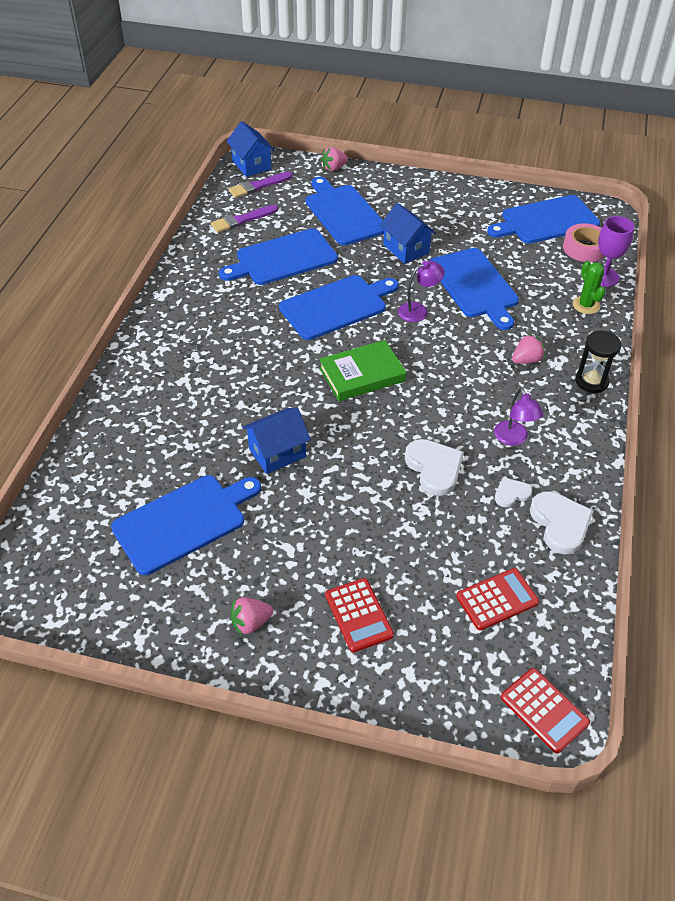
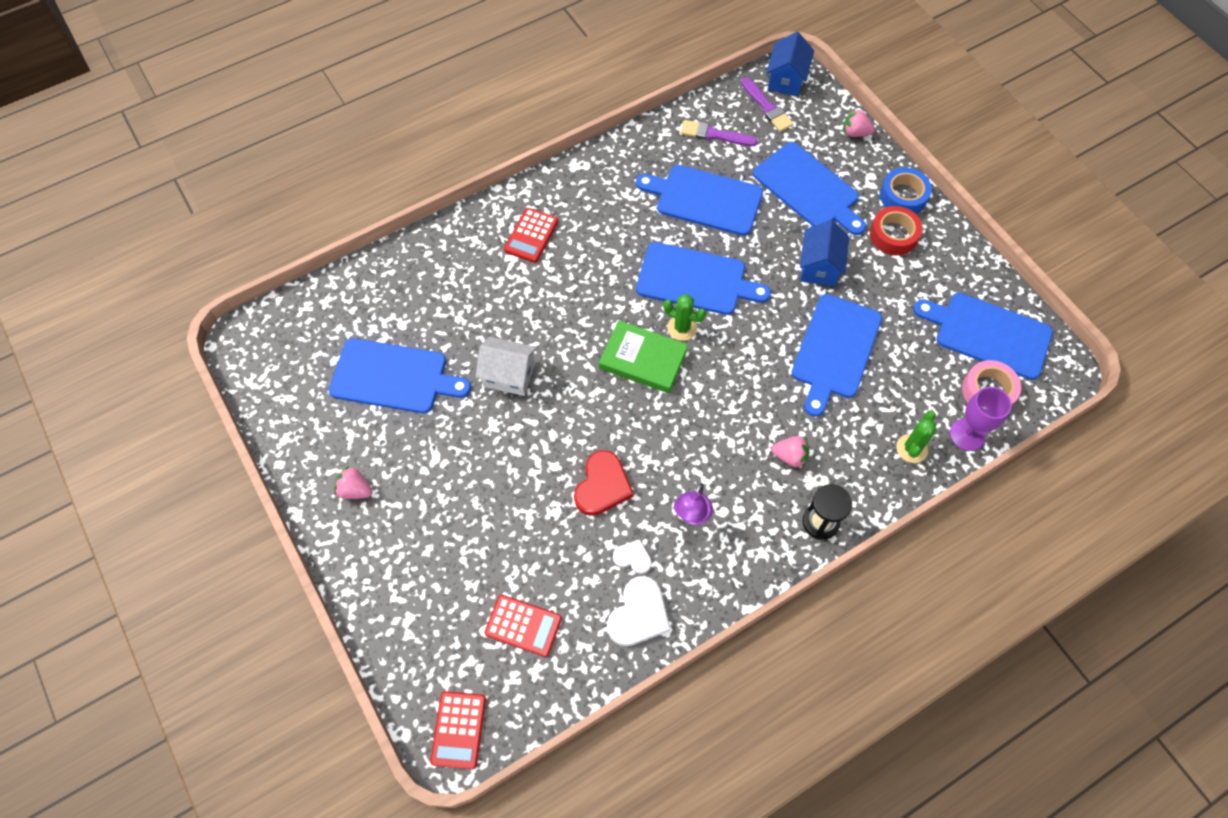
camera: 45 degrees right, 15 degrees up
(258, 186) = (767, 107): purple brush -> purple brush turned 135 degrees counterclockwise
(277, 453) = (509, 375): blue house -> white house
(344, 213) = (808, 189): blue cutting board -> blue cutting board turned 120 degrees clockwise
(358, 615) = (423, 548): red calculator -> red calculator (531, 235)
(364, 338) = (682, 328): none -> green cactus
(406, 183) = (903, 196): none -> blue tape
(418, 310) = (757, 336): purple lamp -> none
(427, 206) = (893, 235): none -> red tape
(434, 468) = (602, 486): white heart -> red heart

